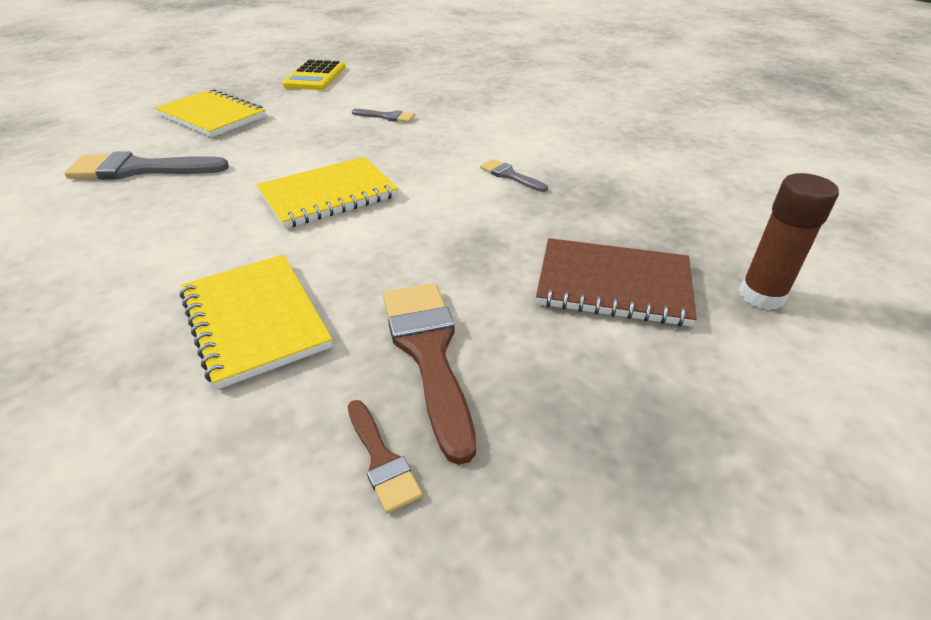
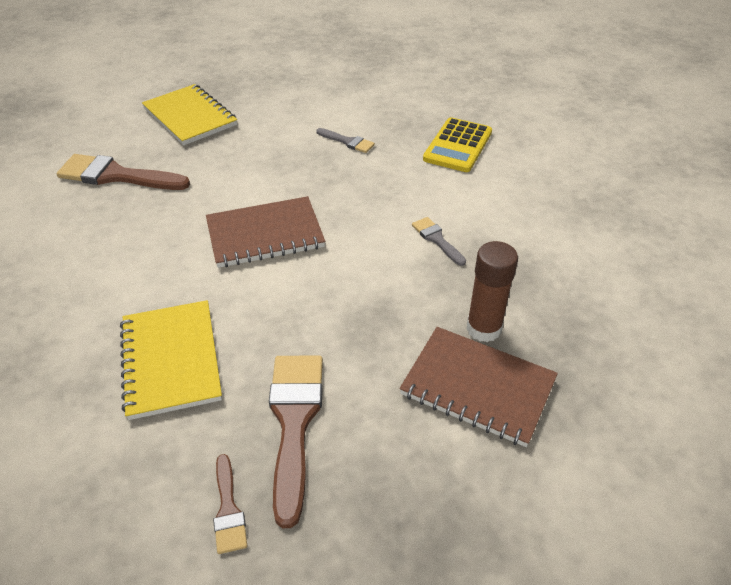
camera: 15 degrees right, 5 degrees up
(139, 169) = (116, 176): grey brush -> brown brush
(315, 77) = (296, 75): yellow calculator -> yellow calculator (458, 146)
(328, 195) = (265, 234): yellow notebook -> brown notebook
(761, 296) = (609, 428): brown glue stick -> brown glue stick (483, 328)

